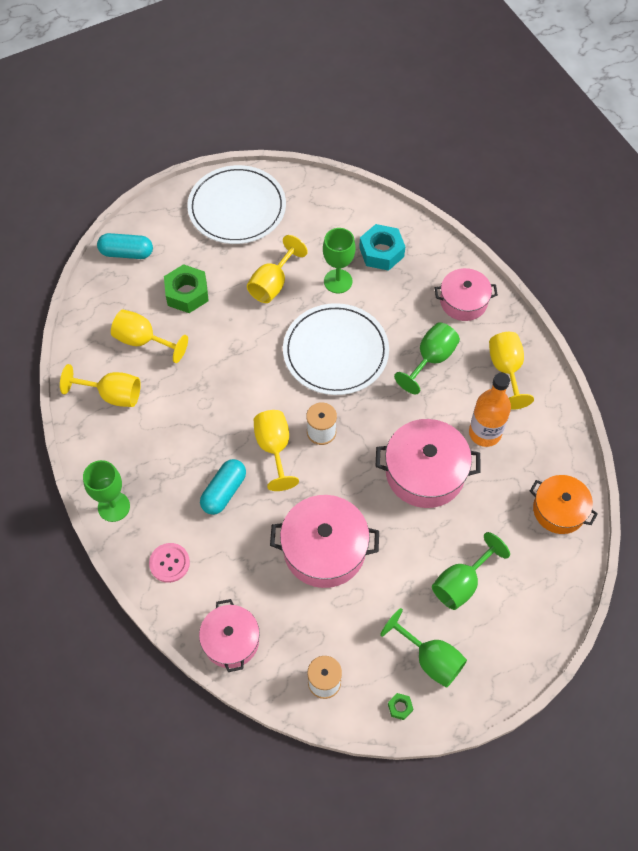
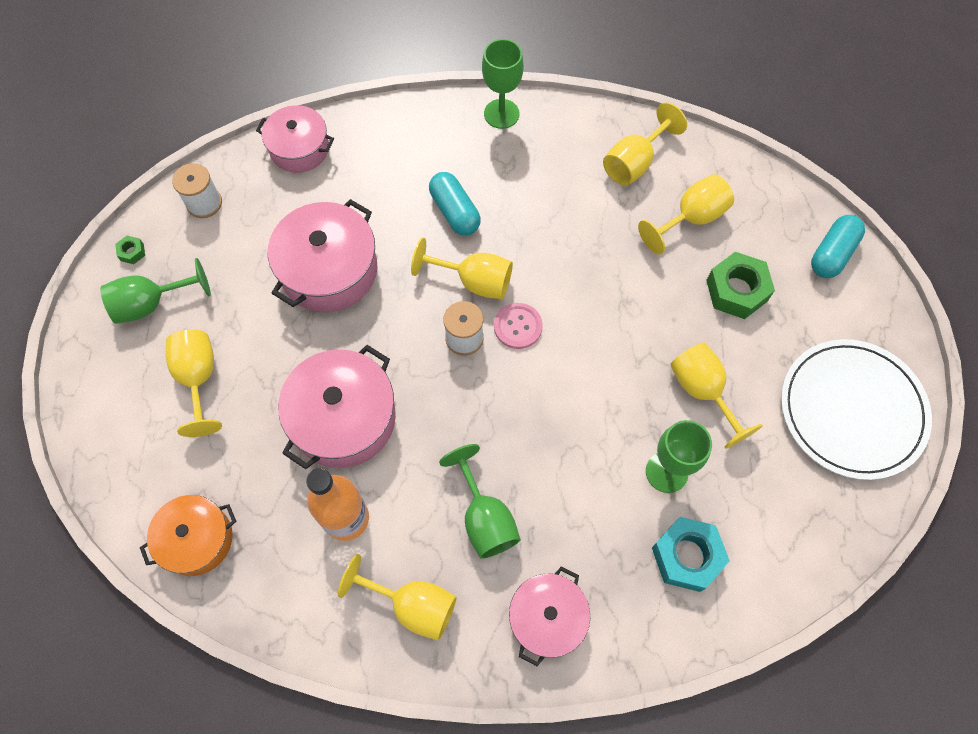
camera: 120 degrees right, 5 degrees up
(169, 563) = (410, 134): pink button -> pink button (518, 326)
(335, 351) = (561, 411): white plate -> none
(461, 583) = (198, 379): green goblet -> yellow goblet

